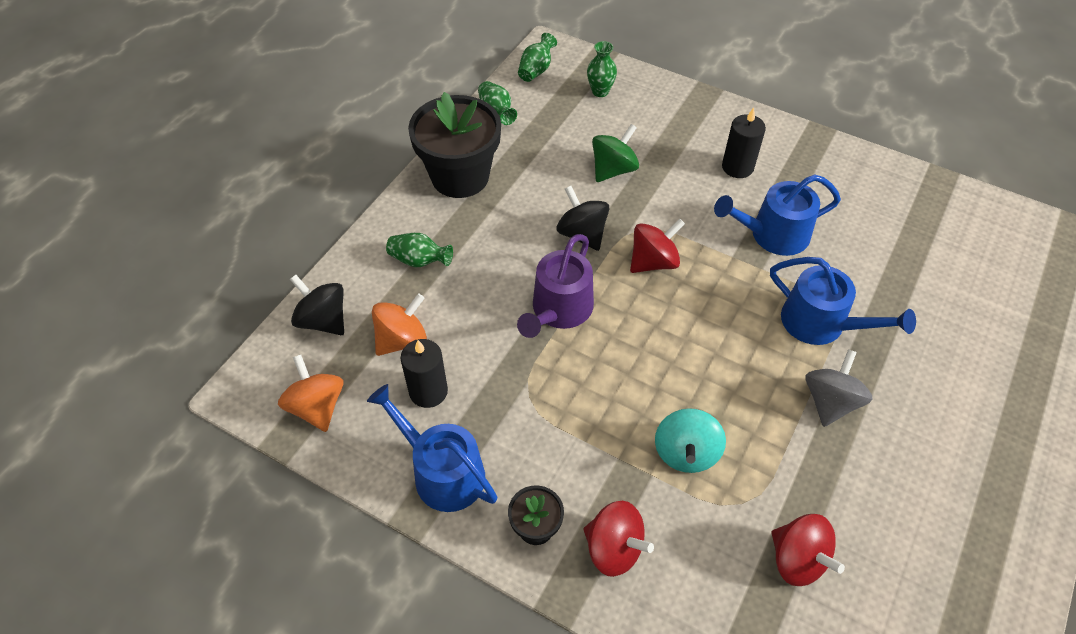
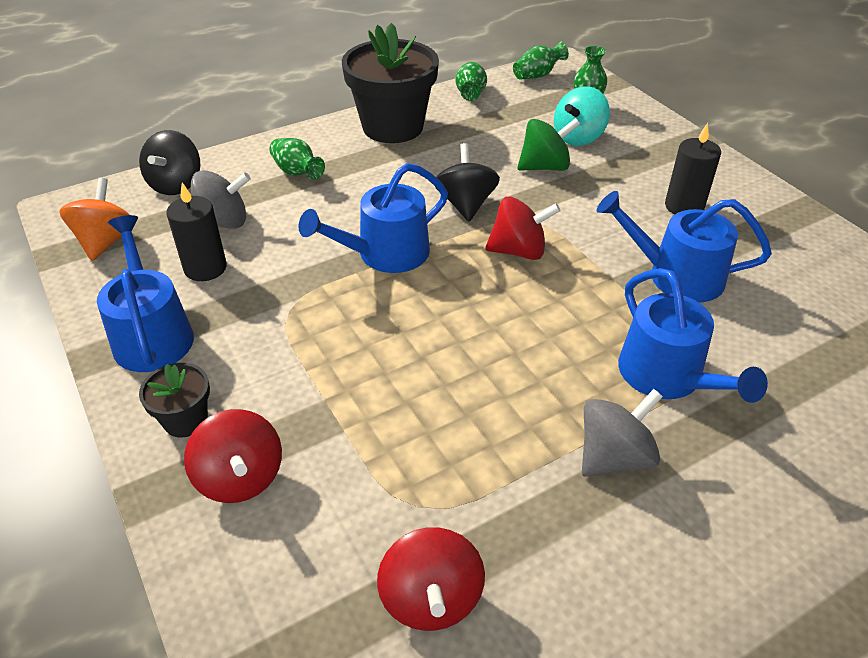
camera: 30 degrees right, 10 degrees down
(323, 320) = (176, 184): black spinning top -> black spinning top turned 150 degrees counterclockwise
(402, 340) = (223, 222): orange spinning top -> grey spinning top
(559, 310) = (385, 254): purple watering can -> blue watering can
(686, 453) = (399, 427): turquoise spinning top -> turquoise spinning top (578, 137)

